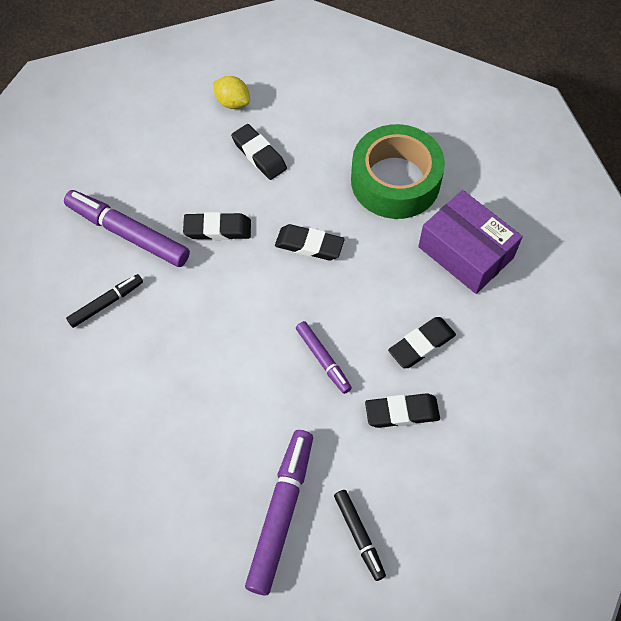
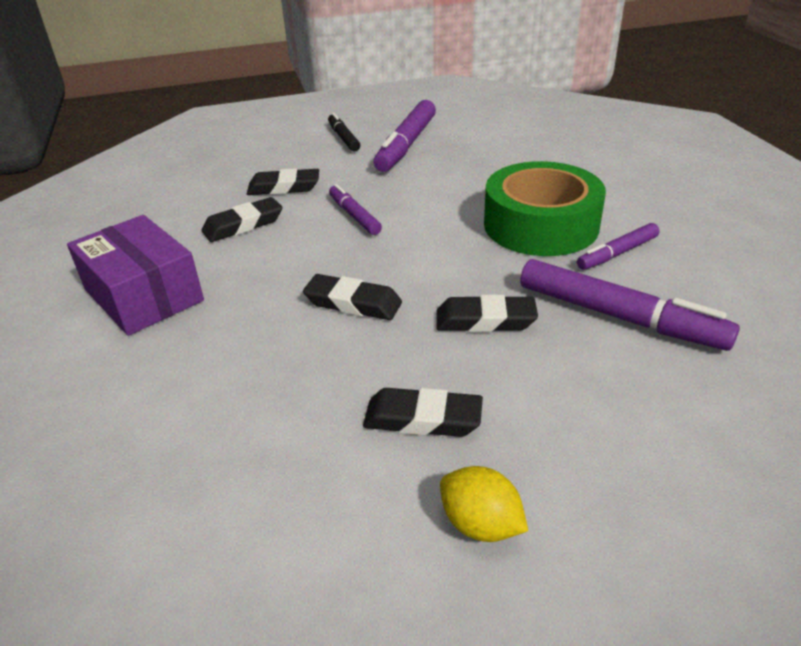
camera: 175 degrees left, 25 degrees down
(106, 303) = (617, 253): black marker -> purple marker
(259, 155) = (422, 419): black eraser -> black eraser turned 45 degrees counterclockwise
(395, 181) = (198, 376): green tape -> green tape (540, 225)

